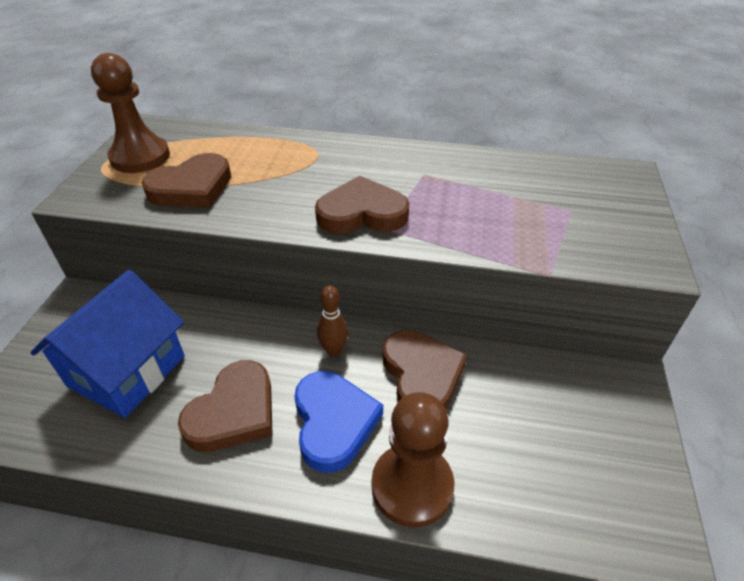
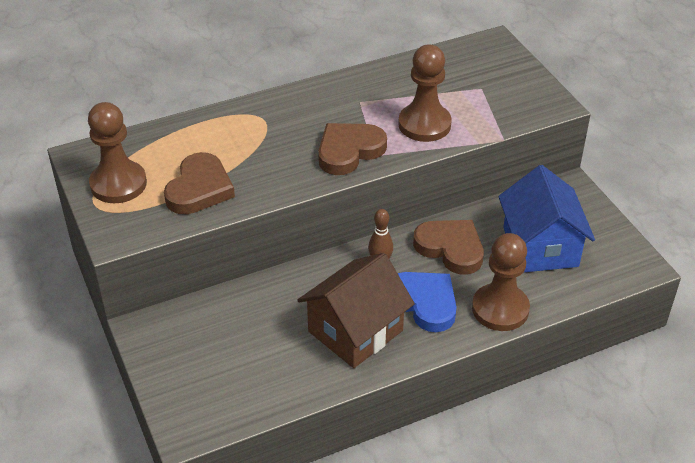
camera: 35 degrees left, 0 degrees up
(127, 371) = (252, 349): blue house -> blue house (540, 247)
(233, 412) = (355, 331): brown heart -> brown house
(469, 220) = (424, 124): none -> brown pawn

